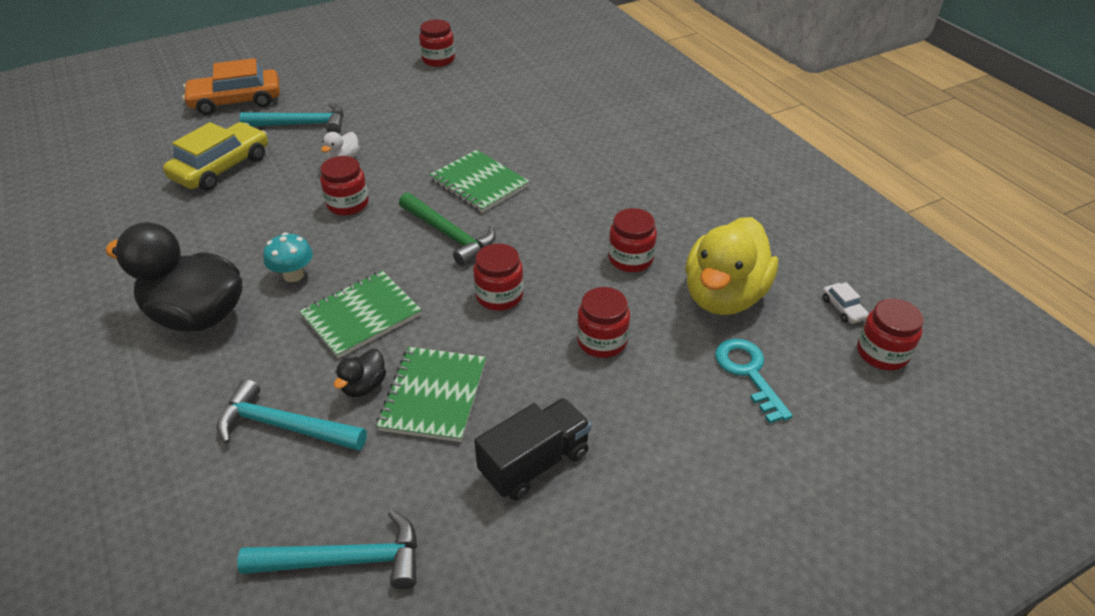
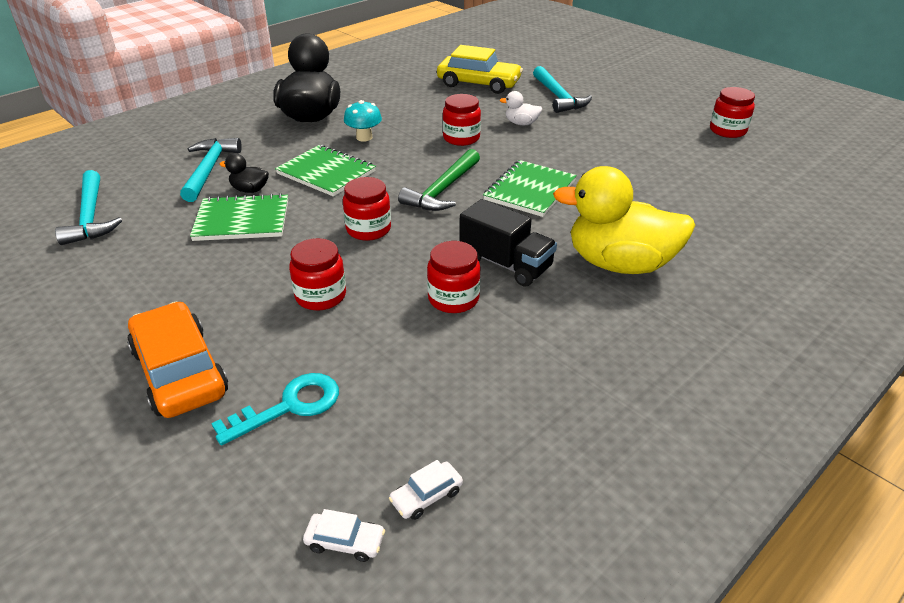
camera: 75 degrees right, 5 degrees down
(236, 101) = (569, 67): orange car -> orange car (180, 372)
(534, 463) = (169, 280): black truck -> black truck (505, 264)
(724, 296) = (414, 376): yellow duck -> yellow duck (619, 264)
(882, 353) = (345, 542): red jar -> white car

